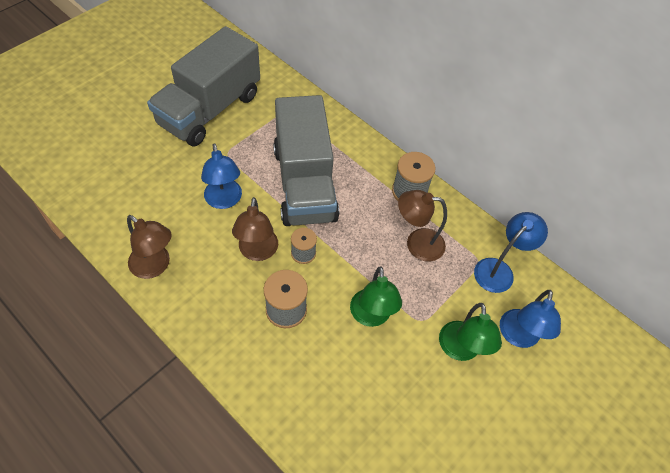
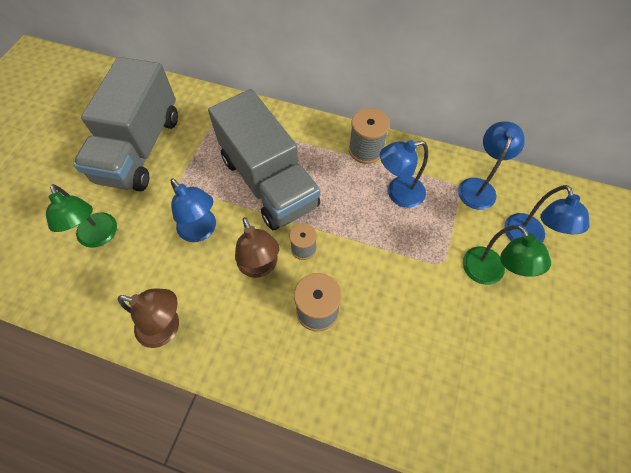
camera: 20 degrees left, 5 degrees up
(371, 316) = (397, 280): green lamp -> green lamp (99, 237)
(417, 243) = (398, 194): brown lamp -> blue lamp

